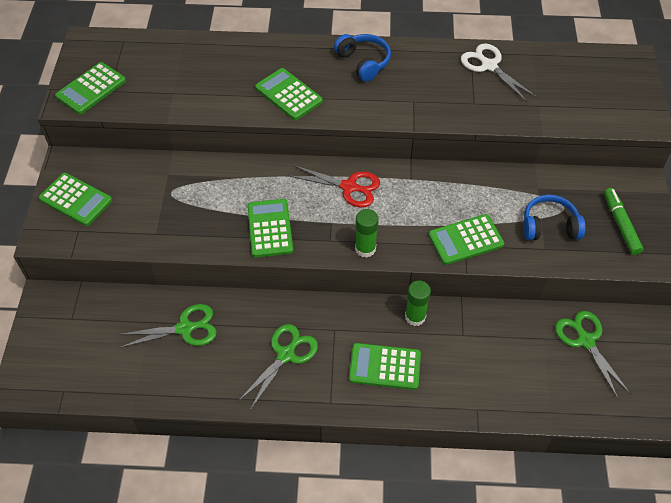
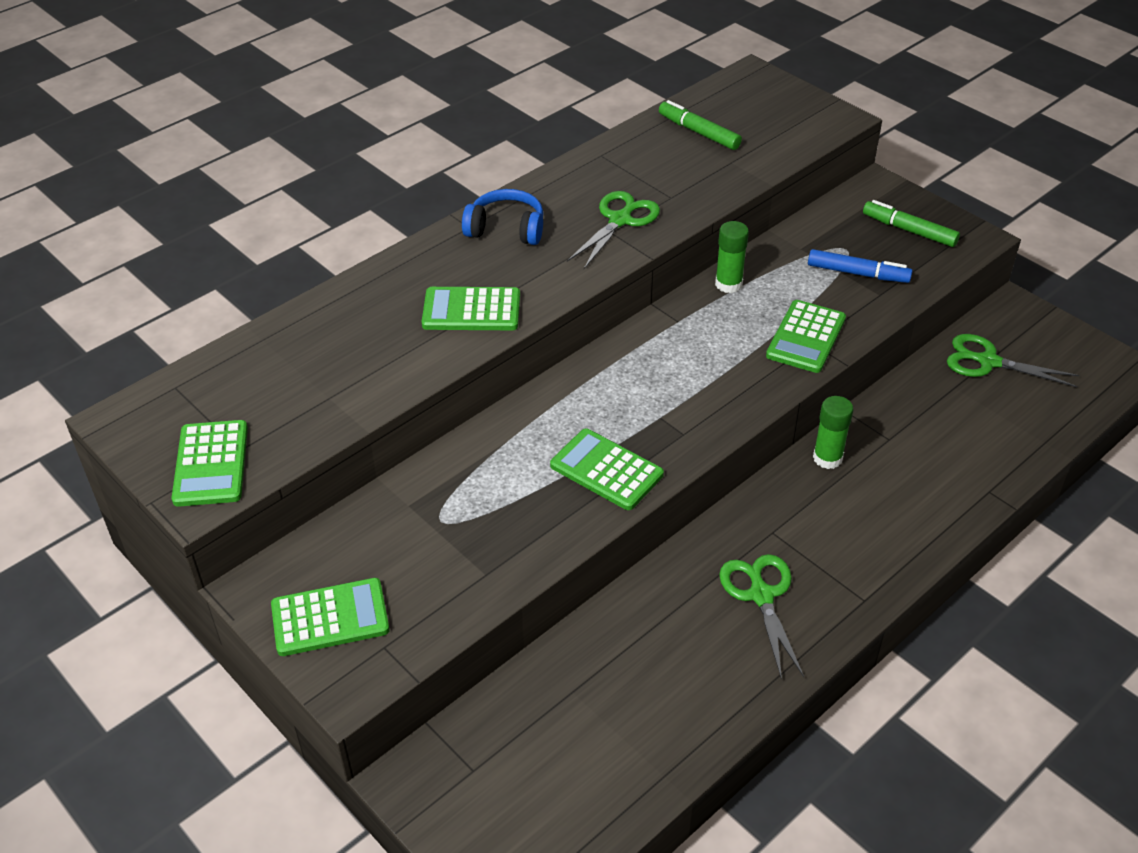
camera: 45 degrees left, 10 degrees down
(185, 328) = (622, 663): green scissors -> green scissors (620, 220)
(349, 187) = (629, 372): red scissors -> none
(365, 248) = (728, 415): green glue stick -> green glue stick (728, 284)
(385, 367) = (865, 524): green calculator -> none
(489, 66) = (636, 156): white scissors -> none
(545, 75) = (699, 132): none -> green marker
(549, 226) = (857, 273): blue headphones -> blue marker

